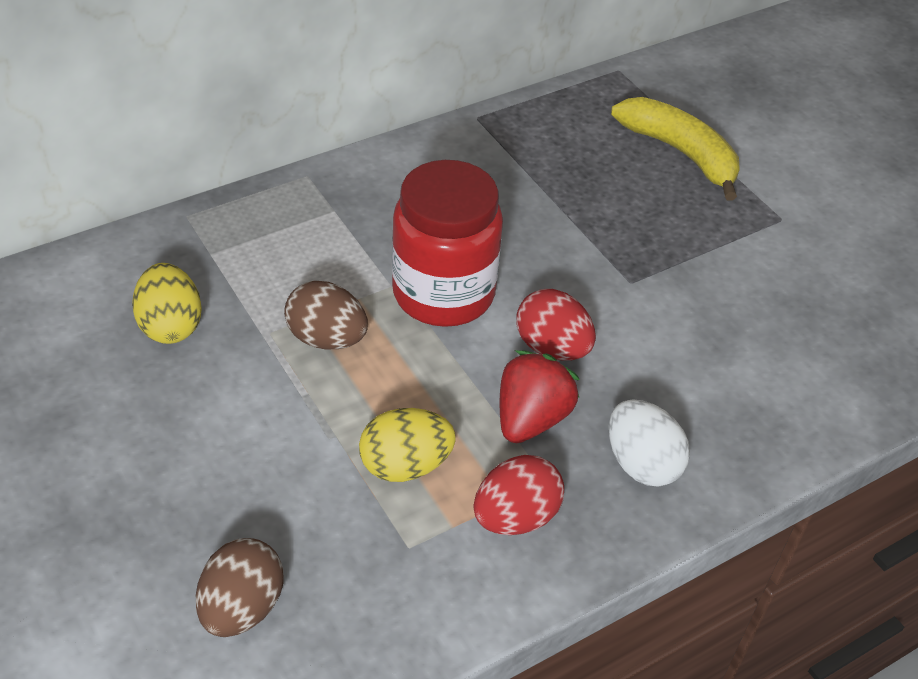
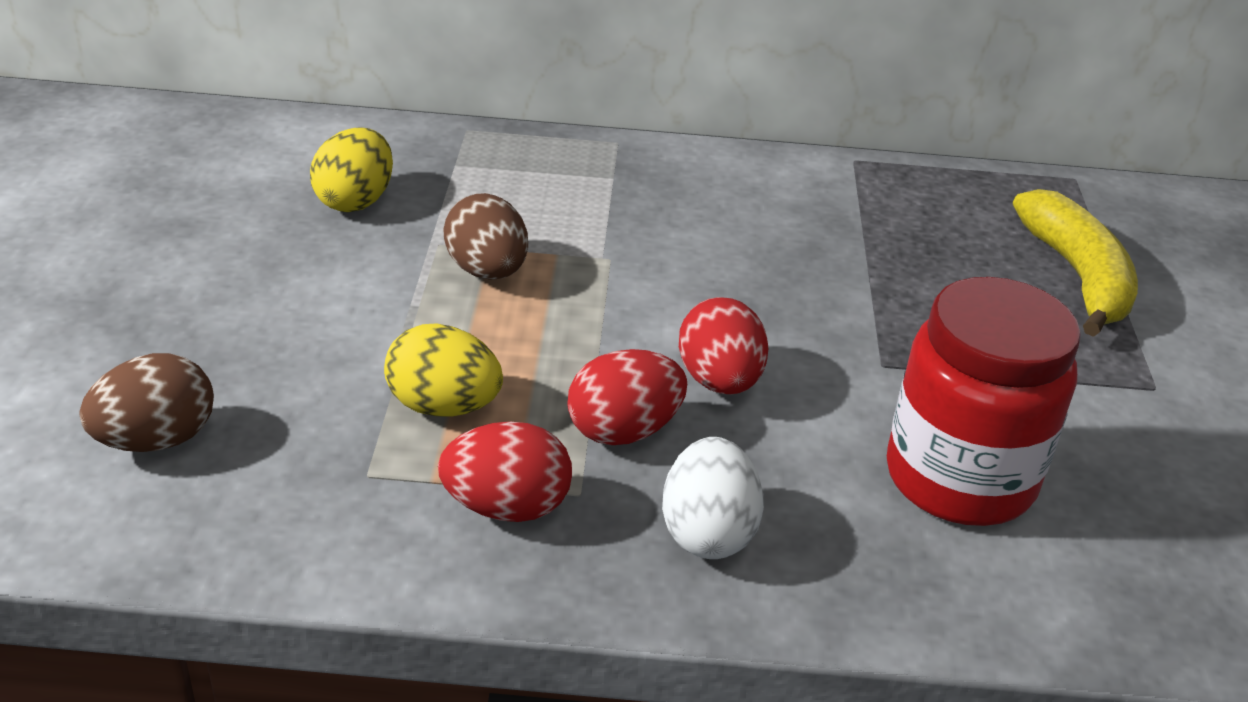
camera: 35 degrees right, 10 degrees down
(443, 293) = (650, 285): red jar -> red jar (959, 478)
(531, 419) = (624, 431): red strawberry -> red egg

